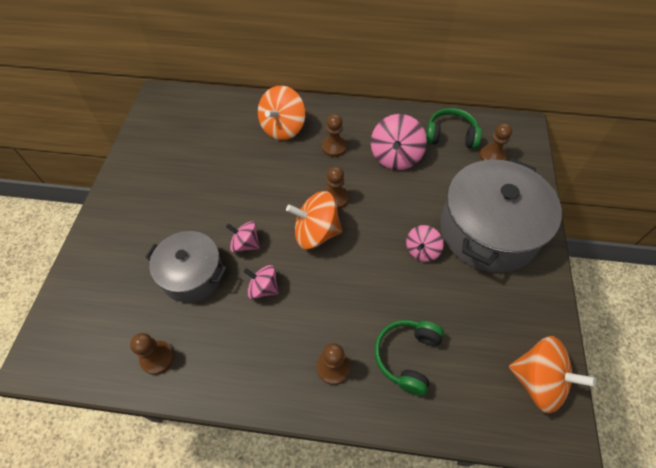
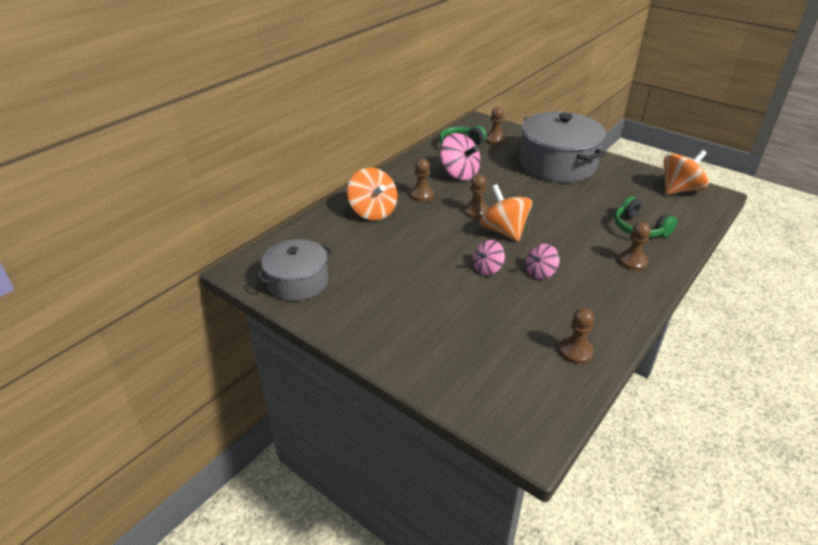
camera: 60 degrees left, 20 degrees down
(192, 274) = (498, 307): grey pot -> grey pot (298, 282)
(316, 233) = (504, 231): orange spinning top -> orange spinning top turned 120 degrees clockwise
(422, 250) = (555, 193): pink spinning top -> none

